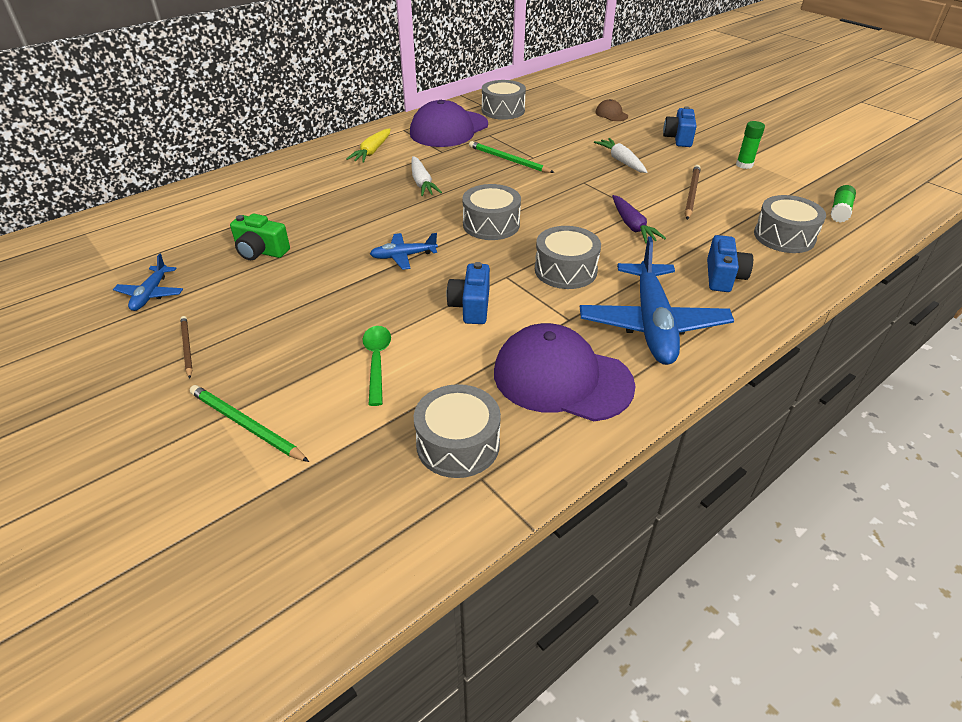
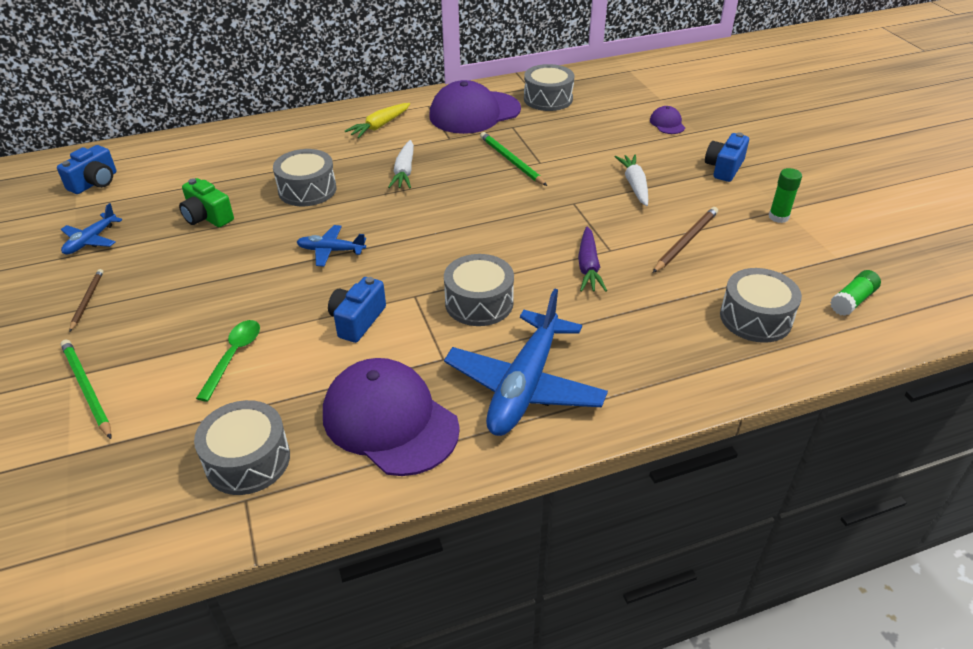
camera: 20 degrees right, 0 degrees up
(491, 224) = (440, 233): grey drum -> grey drum (307, 190)
(611, 114) = (667, 123): brown cap -> purple cap
(723, 277) = (644, 350): blue camera -> blue camera (95, 183)

